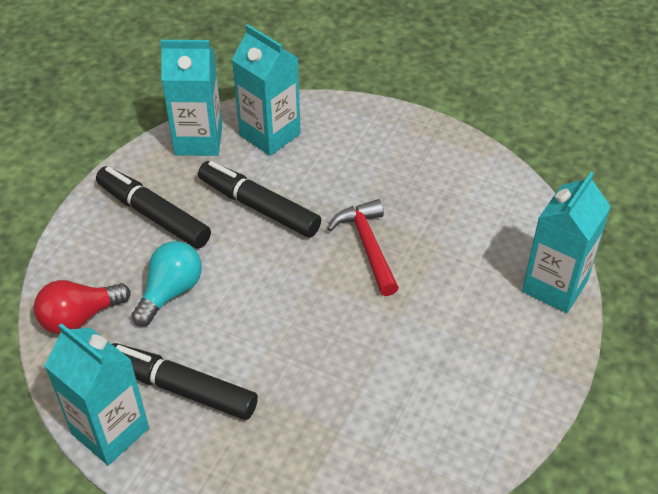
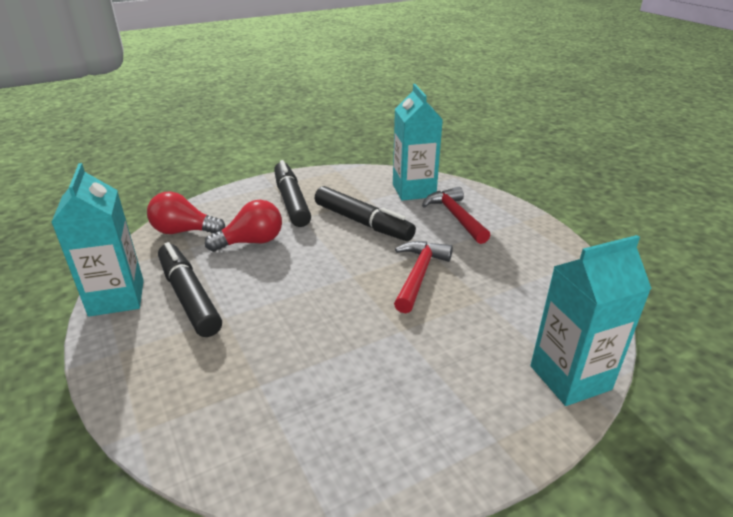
camera: 35 degrees right, 15 degrees down
(170, 292) = (251, 242): turquoise light bulb -> red light bulb
(198, 140) = (363, 178): turquoise carton -> none
(259, 207) = (363, 222): black marker -> black marker turned 150 degrees clockwise
(341, 153) = (455, 216): none -> red hammer

